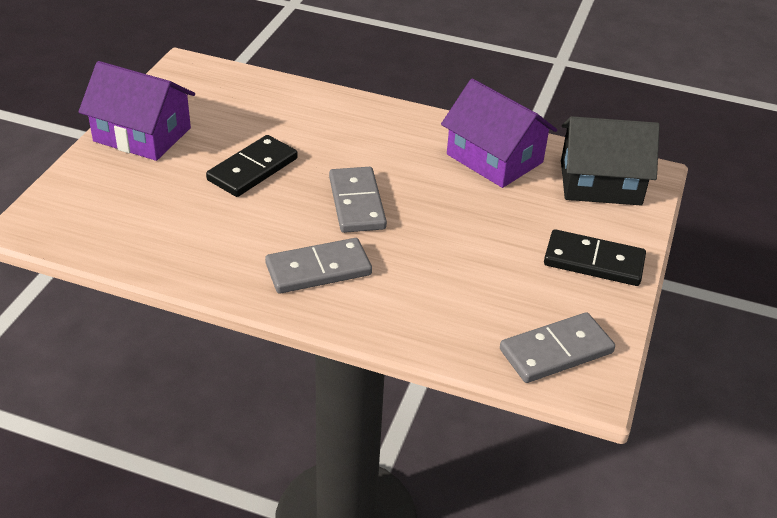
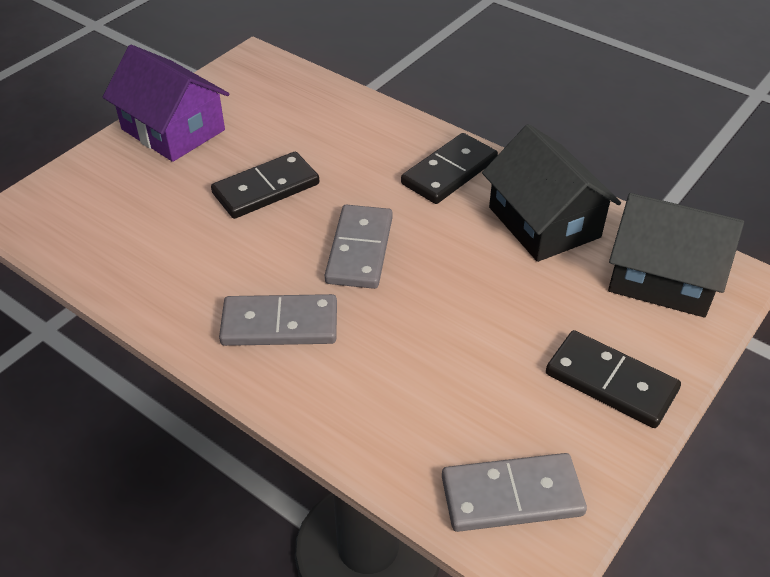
camera: 20 degrees right, 5 degrees up
(402, 133) = (449, 172): none -> black domino
(494, 158) = (544, 222): purple house -> black house

